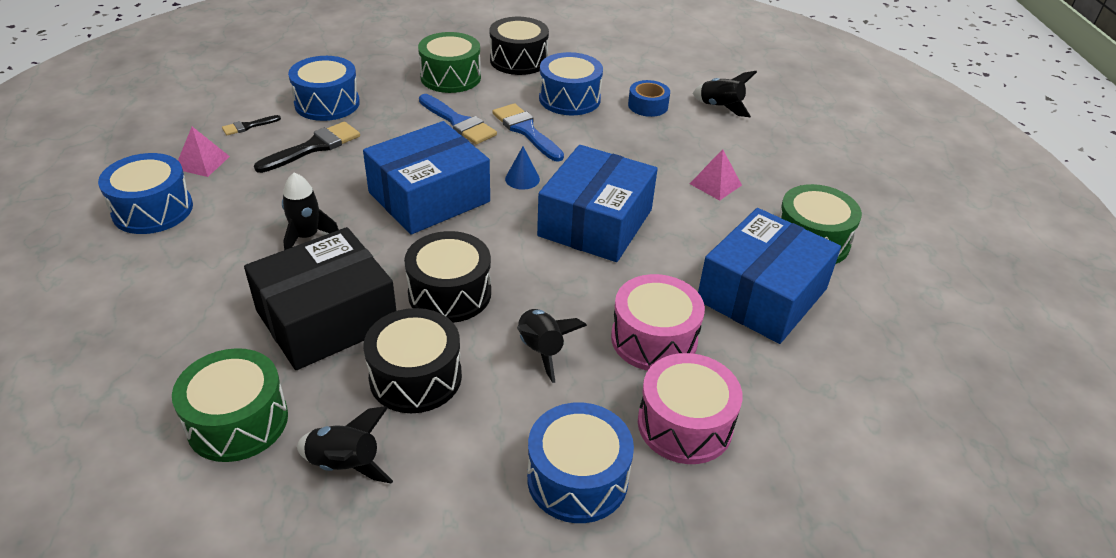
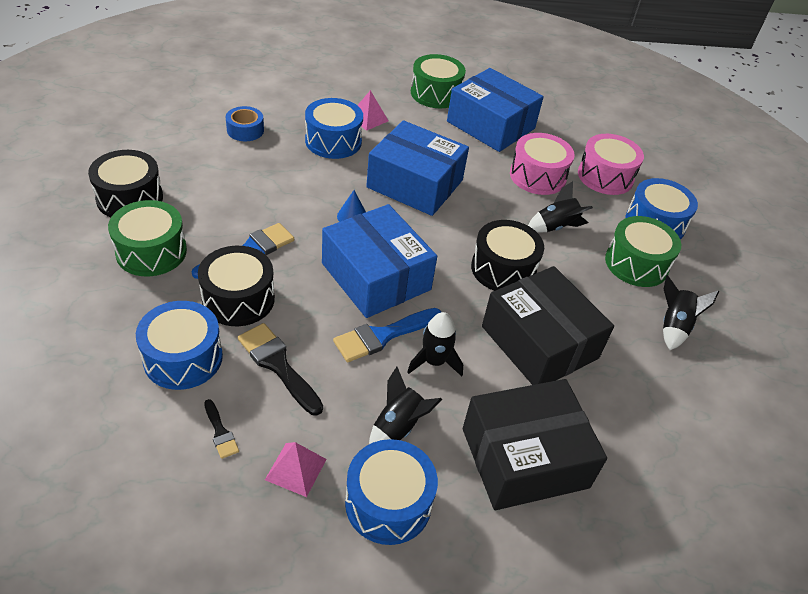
camera: 90 degrees left, 5 degrees up
(172, 296) = (524, 458): none -> black box
(238, 421) = (654, 389): green drum -> green drum (636, 264)
(415, 377) = (591, 290): black drum -> black drum (238, 299)
(526, 130) = (273, 207): blue brush -> blue brush (383, 336)
(569, 99) = (221, 173): blue drum -> blue drum (333, 141)
(720, 107) = (257, 93): black rocket -> black rocket (398, 427)

